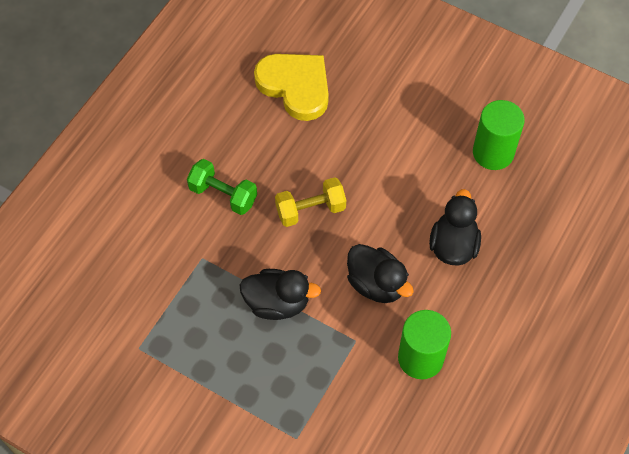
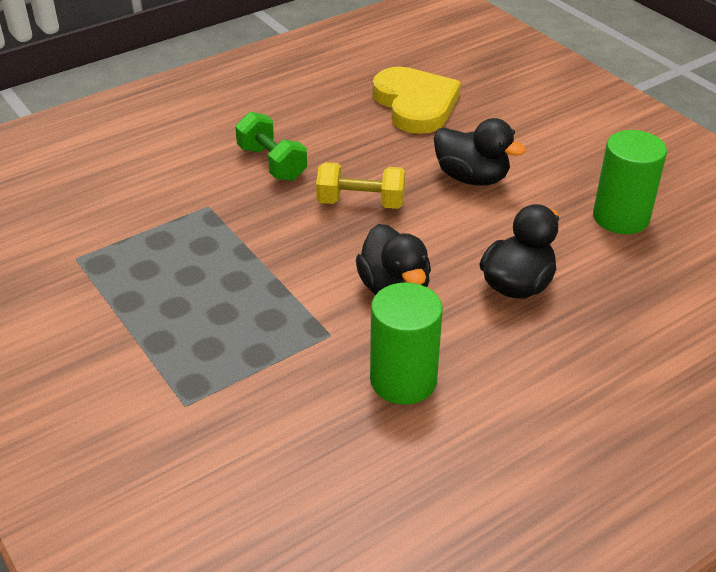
camera: 25 degrees right, 20 degrees down
(277, 303) = (261, 269): black duck -> black duck (472, 178)

